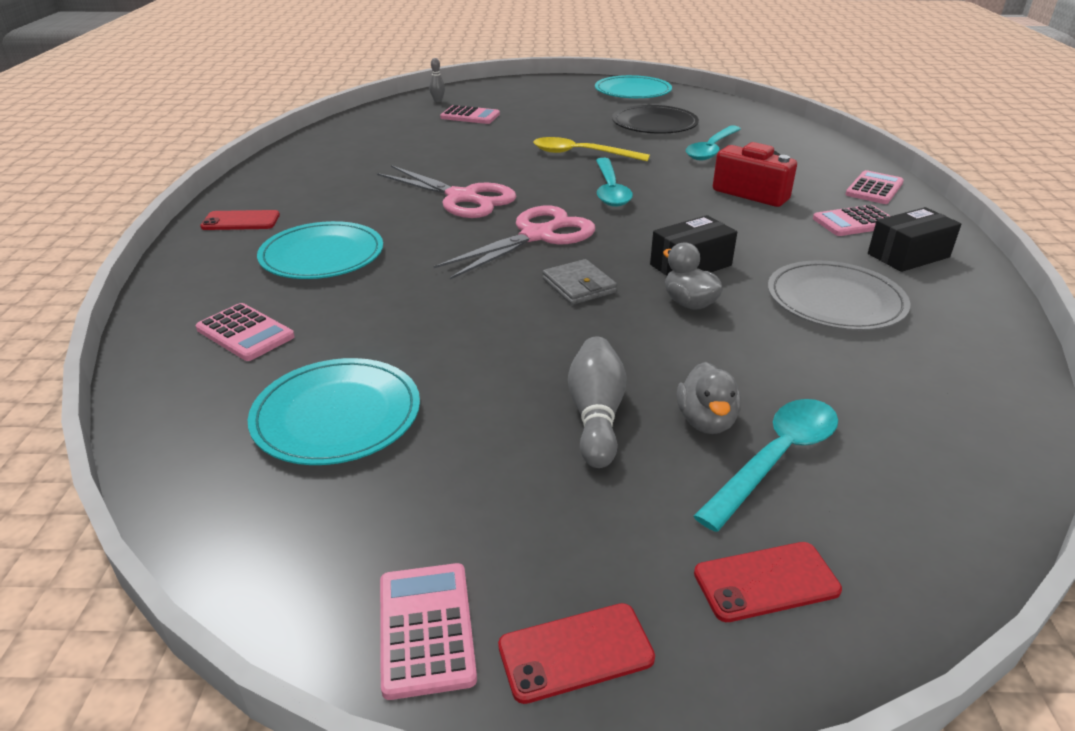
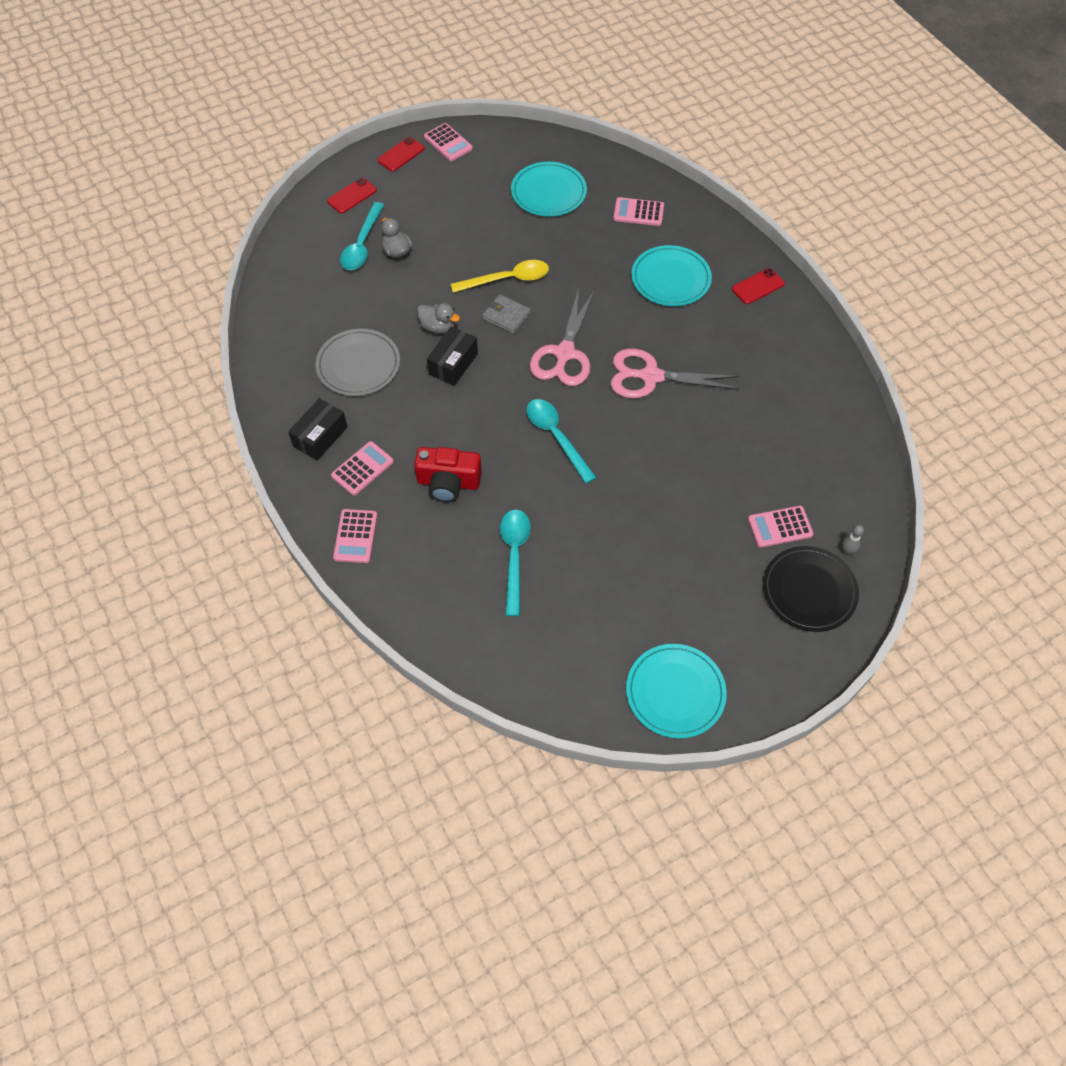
camera: 150 degrees right, 25 degrees up
(581, 154) = (618, 491): yellow spoon -> yellow spoon (507, 279)
(596, 415) = (444, 235): grey bowling pin -> none
(654, 124) = (596, 596): black plate -> black plate (809, 590)

